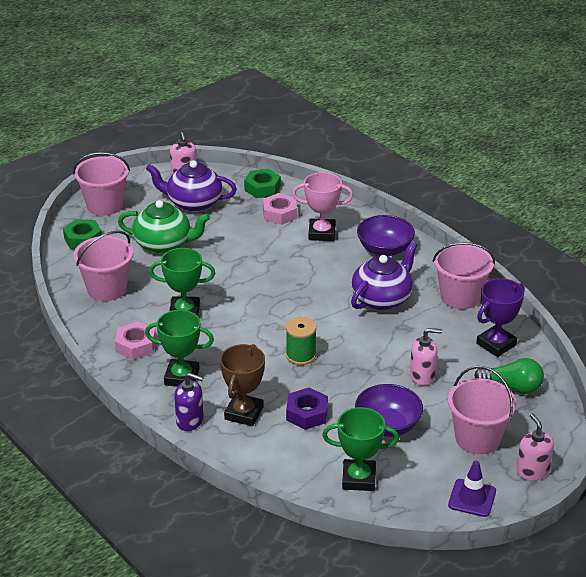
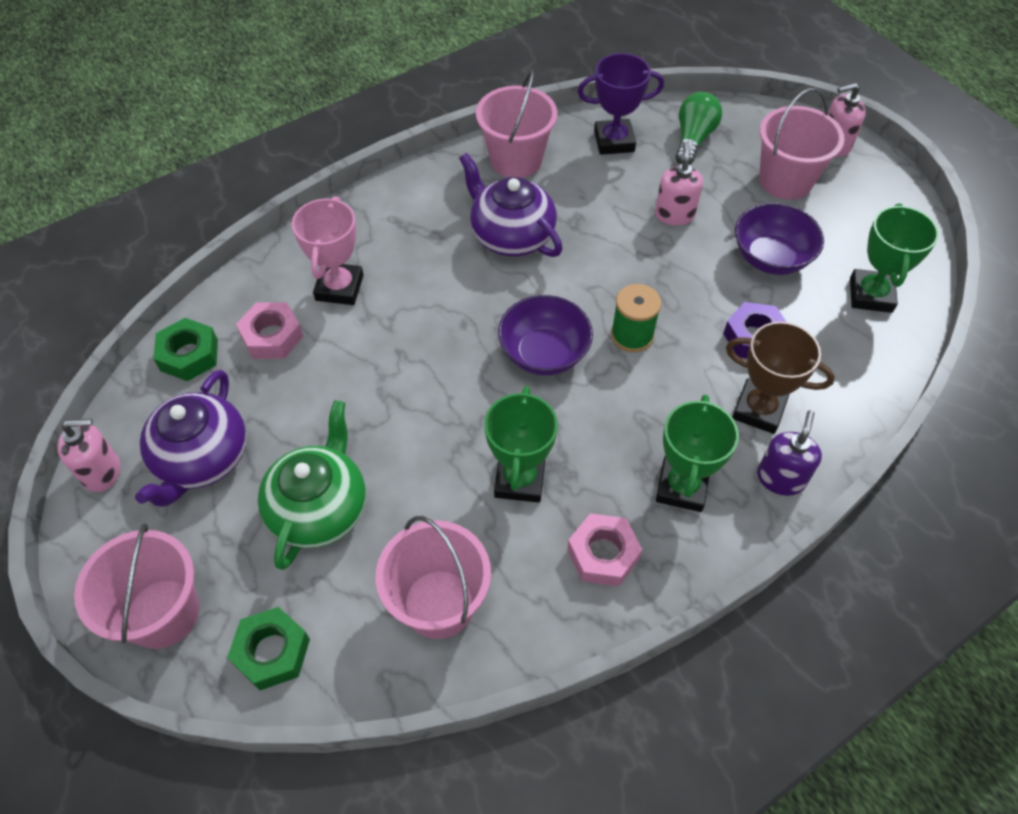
camera: 85 degrees left, 20 degrees up
(384, 249) = (396, 221): purple bowl -> purple bowl (544, 353)
(472, 498) = (885, 198): purple traffic cone -> none
(496, 344) = (614, 141): purple trophy -> purple trophy turned 60 degrees counterclockwise

